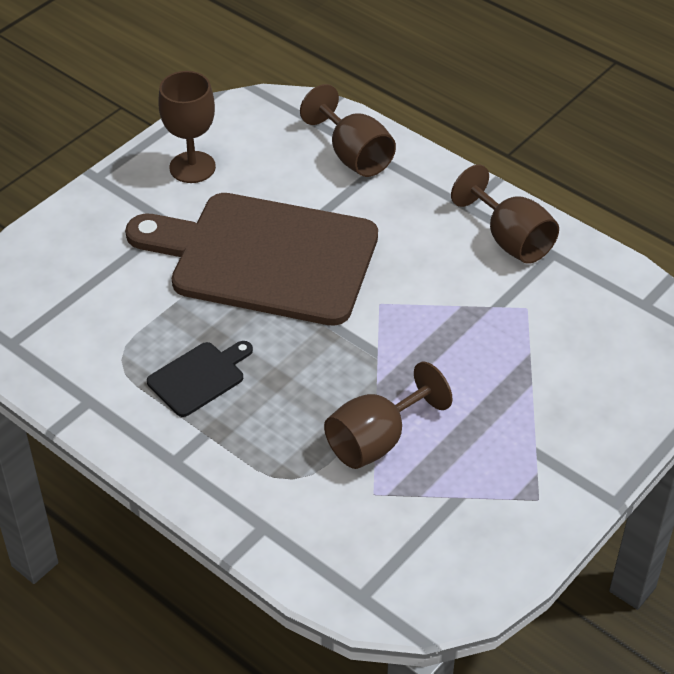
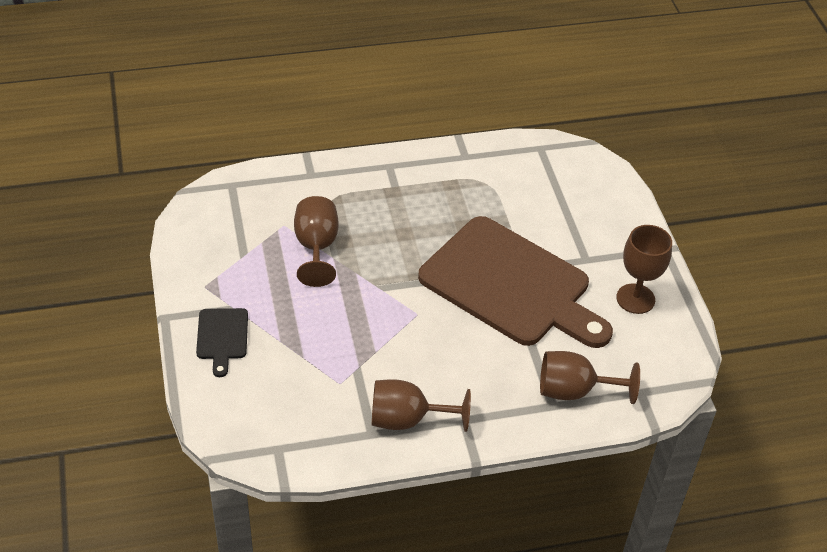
camera: 125 degrees right, 0 degrees up
(199, 377) = (438, 204): black cutting board -> black cutting board (222, 337)
(265, 258) = (510, 285): brown cutting board -> brown cutting board turned 75 degrees clockwise

